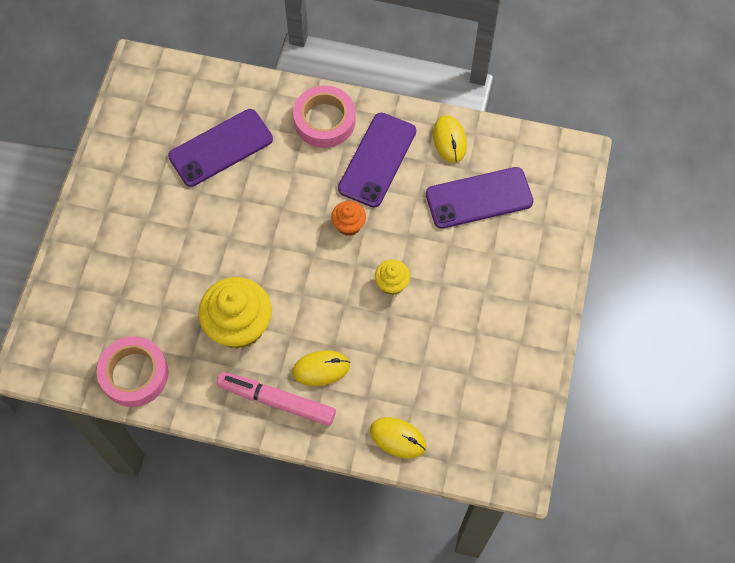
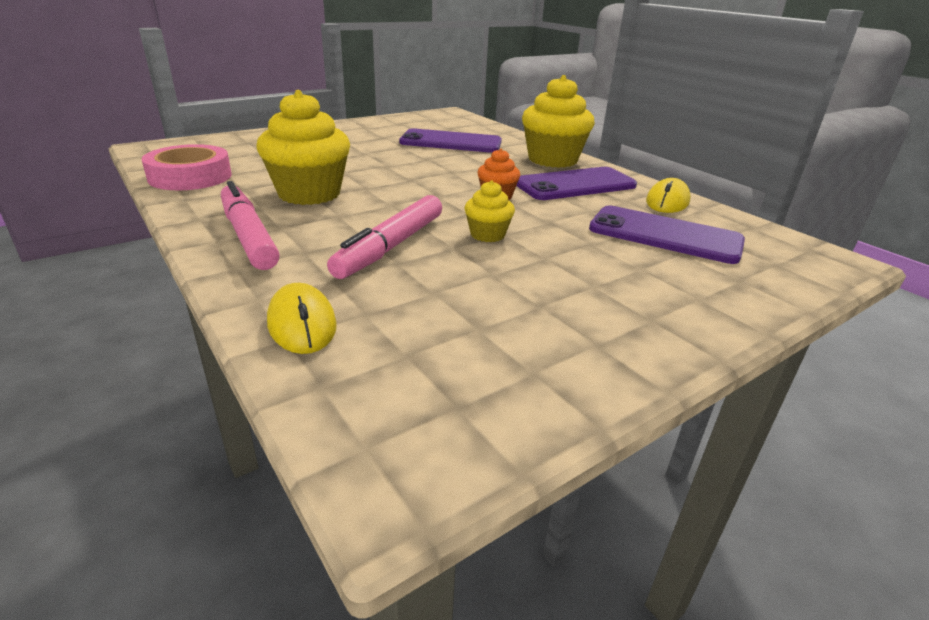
camera: 40 degrees right, 35 degrees down
(321, 369) = (325, 241): yellow mouse -> none
(324, 121) = (552, 160): pink tape -> yellow cupcake
(358, 343) = (391, 246): none -> pink marker

